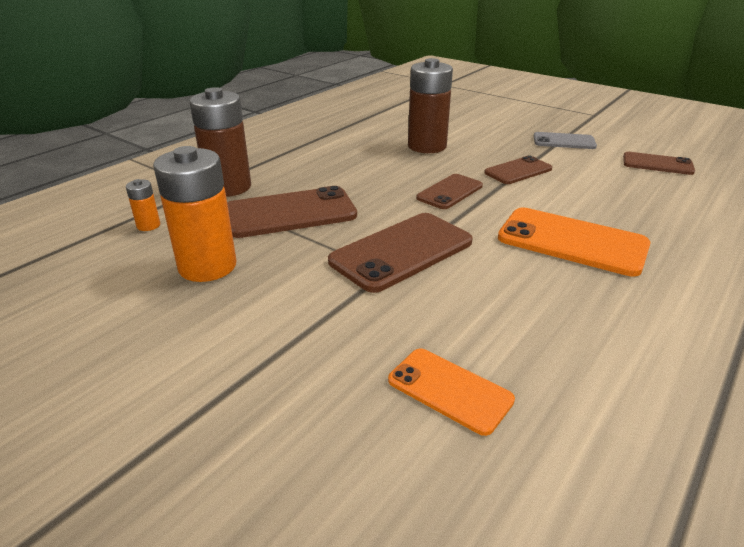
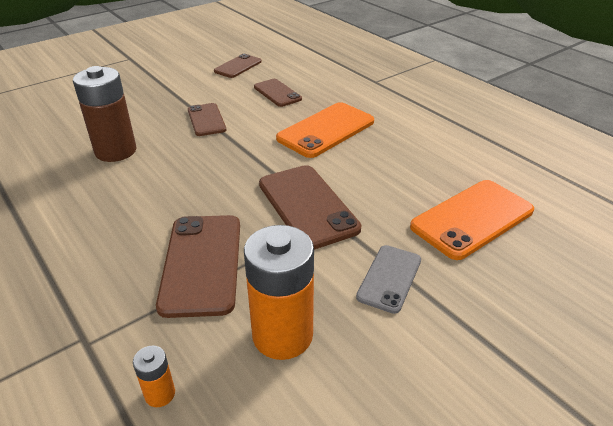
camera: 75 degrees left, 5 degrees up
(228, 187) = (101, 310): brown battery -> none
(449, 192) = (221, 160): brown phone -> brown phone (277, 93)
(449, 390) = (472, 219): orange phone -> orange phone, size x1.66
(564, 141) = (169, 86): grey phone -> grey phone (389, 278)

